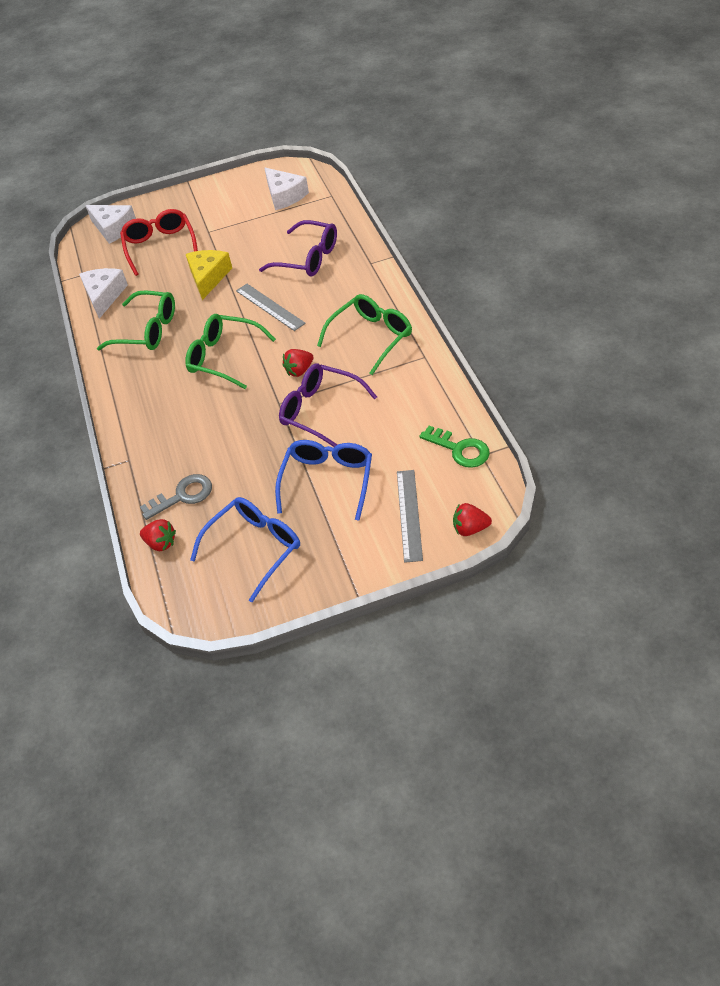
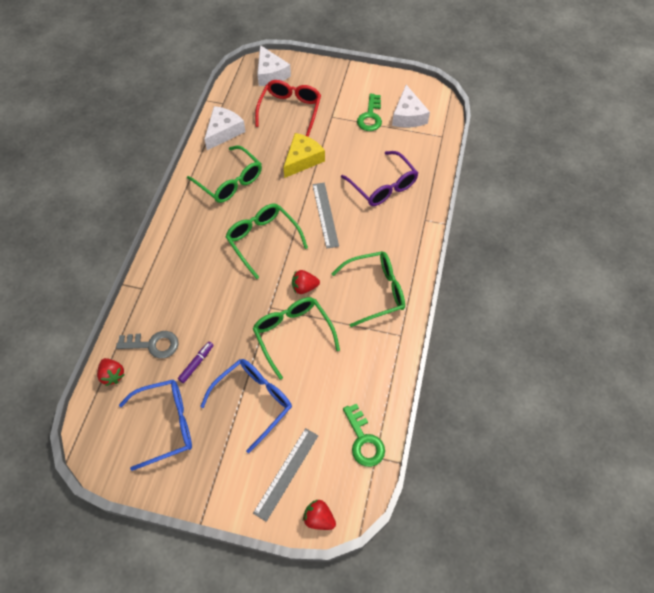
camera: 25 degrees right, 10 degrees up
(242, 485) = (196, 363): none -> purple marker
(248, 213) = (370, 116): none -> green key
(320, 411) = (292, 334): purple glasses -> green glasses

